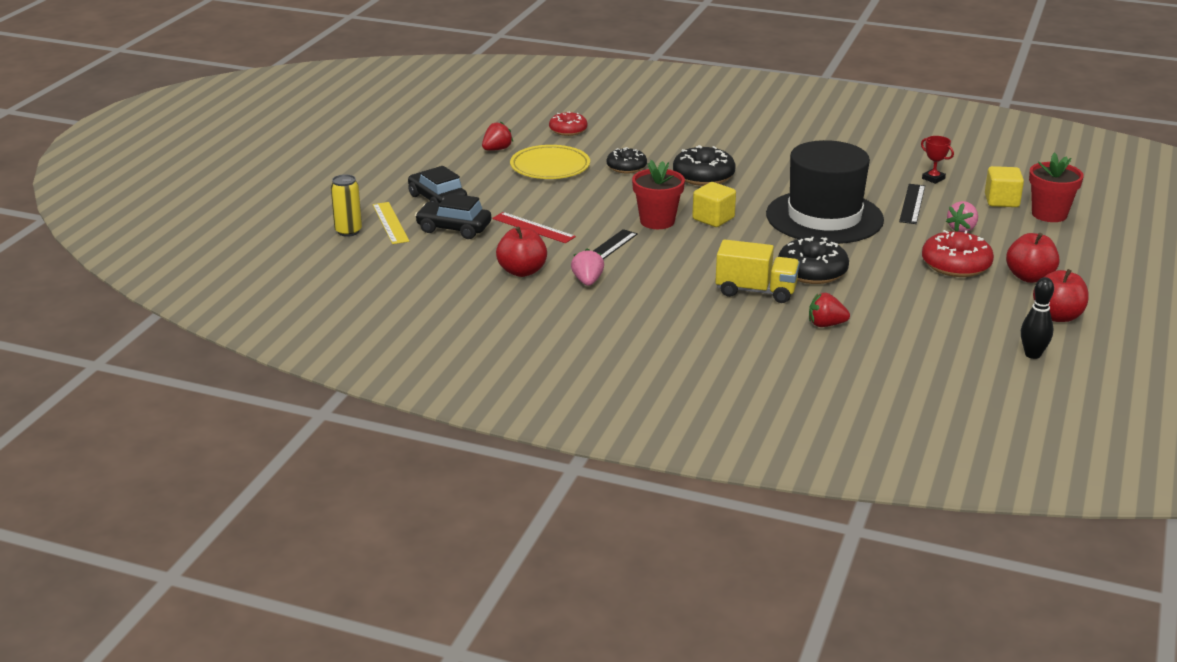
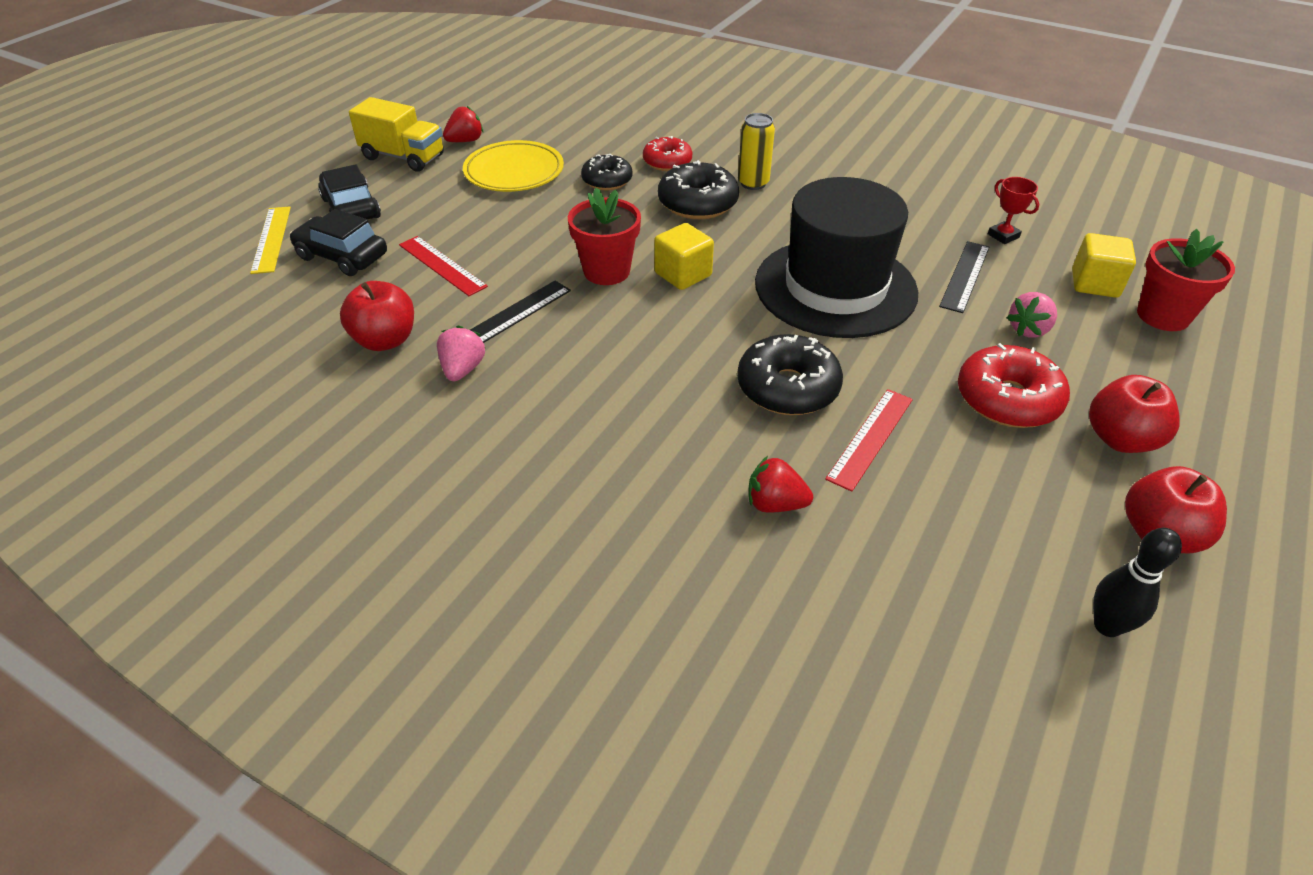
camera: 10 degrees right, 15 degrees up
(348, 231) = (212, 247): yellow can -> yellow can (753, 183)
(568, 130) = (563, 121): red donut -> red donut (667, 162)
(756, 291) = (692, 418): yellow truck -> yellow truck (403, 157)
(874, 290) = (870, 438): none -> red ruler

